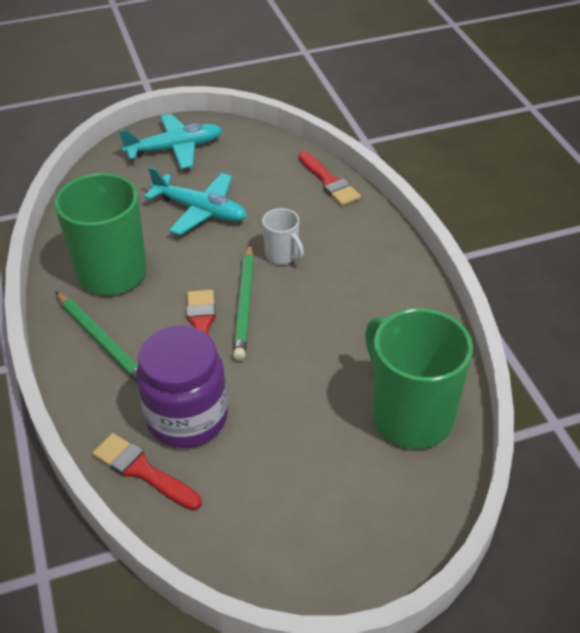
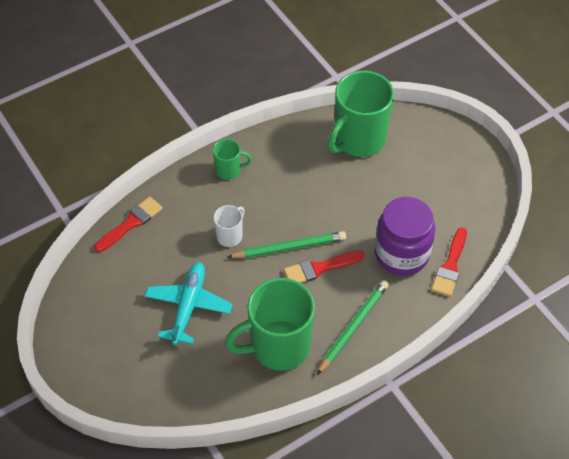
camera: 105 degrees left, 10 degrees up
(175, 148) = (102, 352): turquoise plane -> none
(385, 269) = (229, 170): none -> green mug

